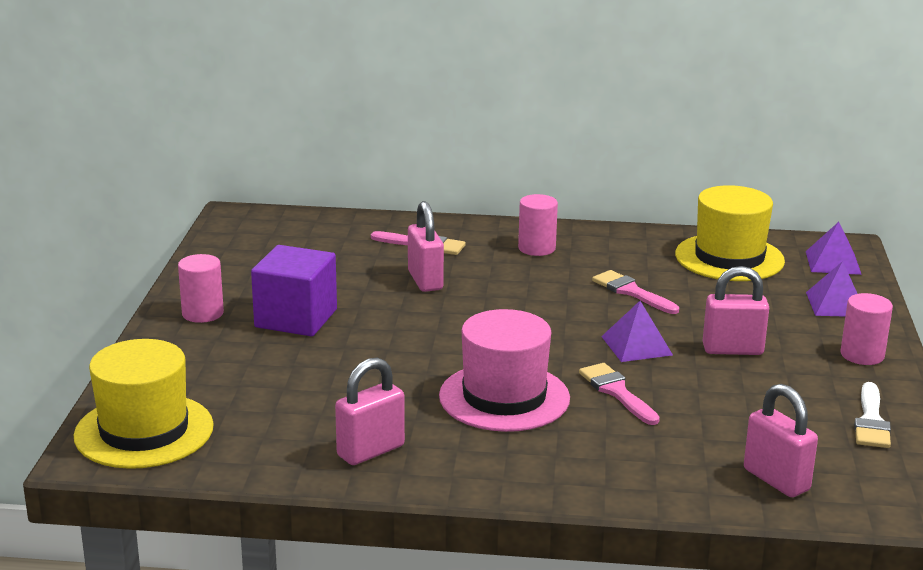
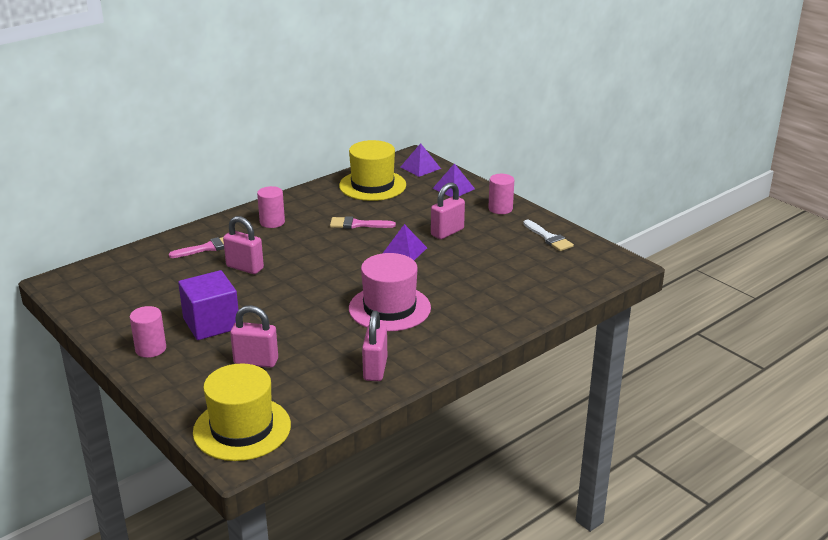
camera: 45 degrees left, 5 degrees up
(616, 392) = (433, 278): pink brush -> none
(776, 480) = (556, 284): pink padlock -> pink padlock (256, 361)

